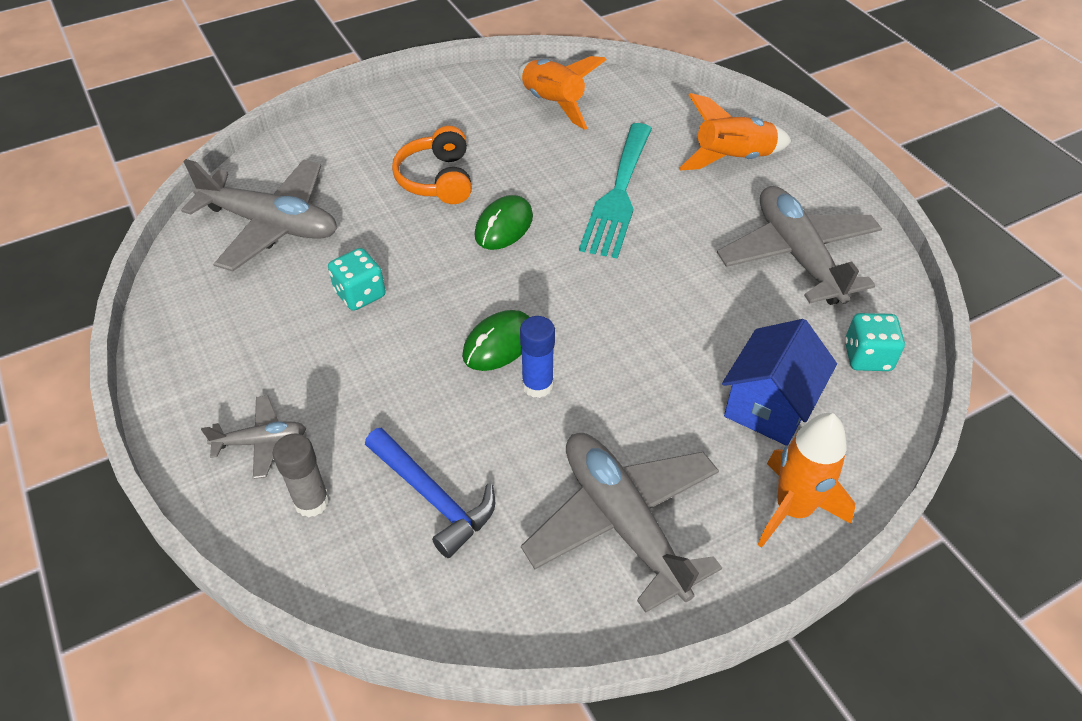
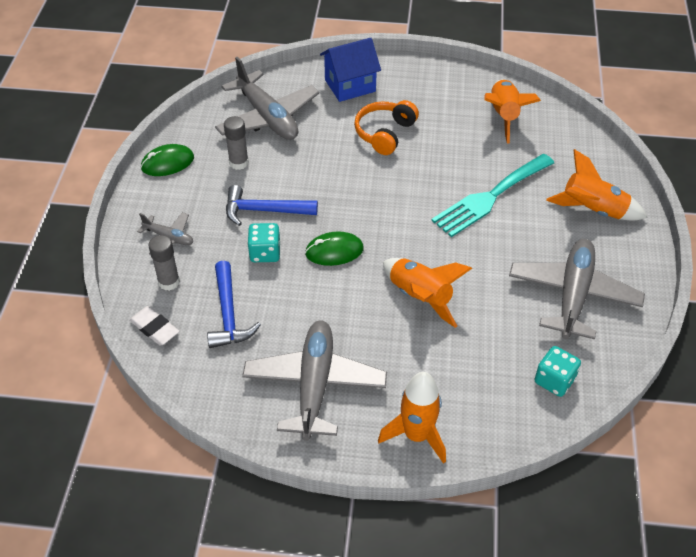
camera: 35 degrees right, 0 degrees up
(279, 297) = (239, 163): none -> grey glue stick
(344, 577) = (154, 328): none -> white eraser
(360, 294) = (282, 183): turquoise dice -> turquoise dice (265, 253)
(366, 339) = (264, 211): none -> blue hammer
(504, 226) = (399, 182): green mouse -> green mouse (167, 163)
(537, 385) = (335, 286): blue glue stick -> none
(646, 344) = (420, 297): none -> orange rocket
(769, 406) = (460, 373): blue house -> blue house (350, 85)

